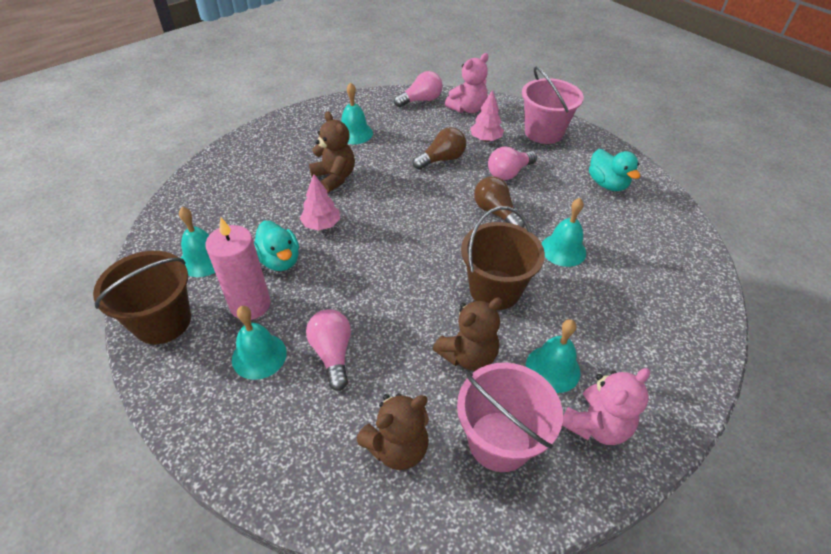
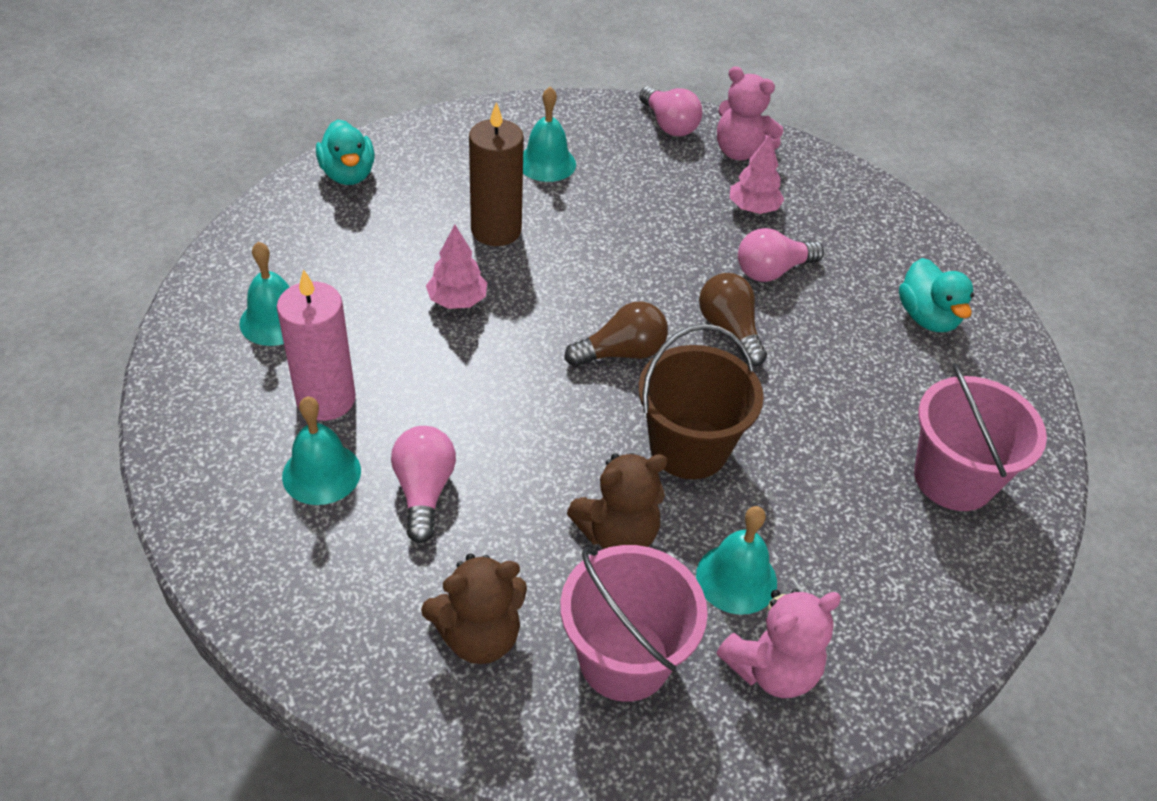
camera: 10 degrees right, 0 degrees up
(162, 321) = (201, 399): brown bucket -> none
(279, 260) = (383, 343): turquoise duck -> turquoise duck (348, 174)
(334, 178) = (496, 230): brown teddy bear -> brown candle
(421, 100) = (669, 125): pink light bulb -> pink light bulb turned 75 degrees clockwise
(442, 159) = (672, 230): brown light bulb -> brown light bulb (621, 353)
(467, 109) = (740, 152): pink teddy bear -> pink teddy bear turned 60 degrees clockwise
(543, 132) = (853, 213): pink bucket -> pink bucket (953, 479)
(563, 250) = (816, 408): turquoise bell -> none

